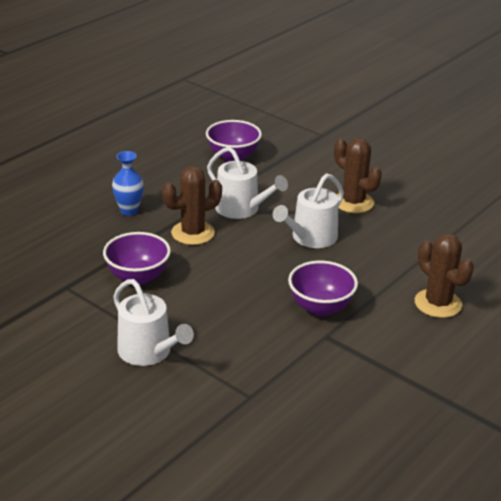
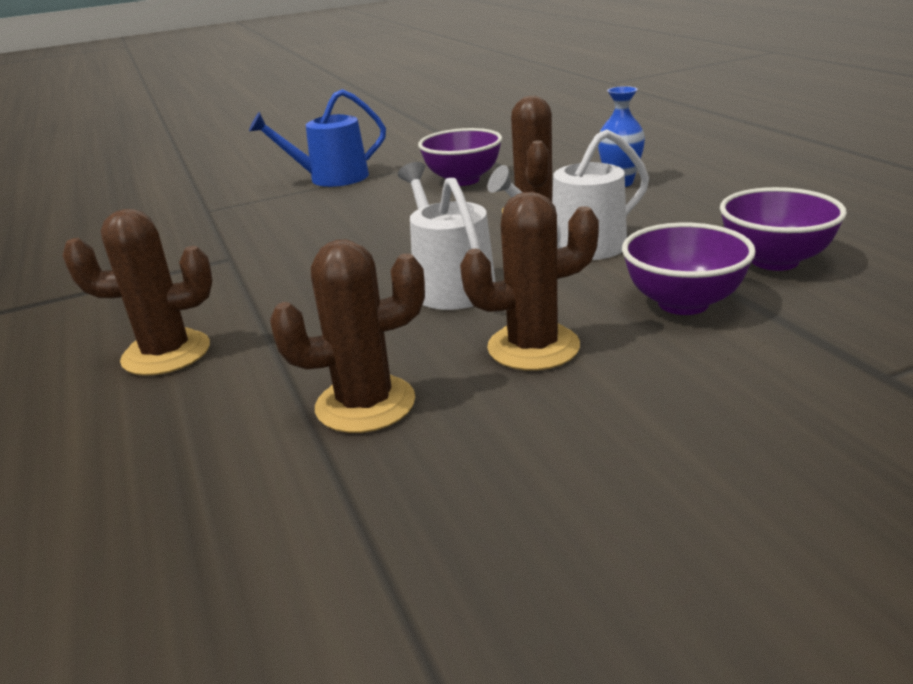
camera: 120 degrees right, 5 degrees down
(149, 352) = (331, 178): white watering can -> blue watering can
(320, 307) = (283, 264): purple bowl -> purple bowl (683, 303)
(424, 230) = (365, 404): none -> brown cactus

